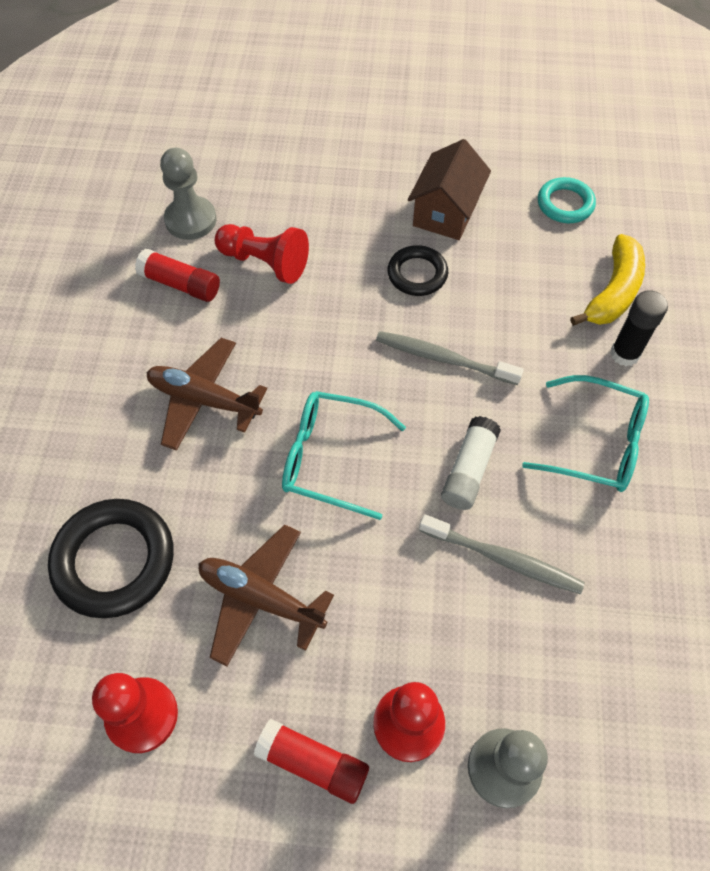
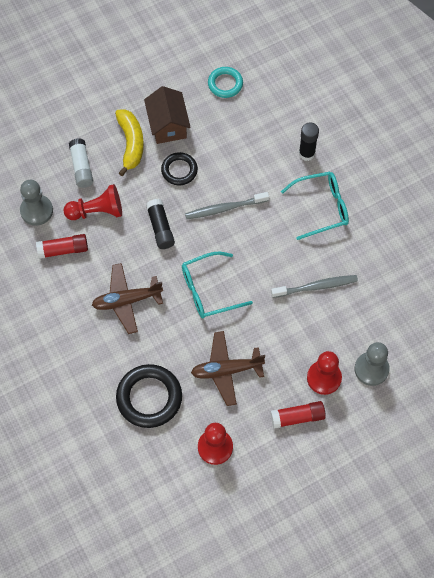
camera: 35 degrees left, 5 degrees up
(331, 332) = (160, 228): none -> black glue stick
(468, 470) = (274, 256): white glue stick -> white glue stick (81, 167)
(613, 292) = (281, 122): yellow banana -> yellow banana (131, 144)

